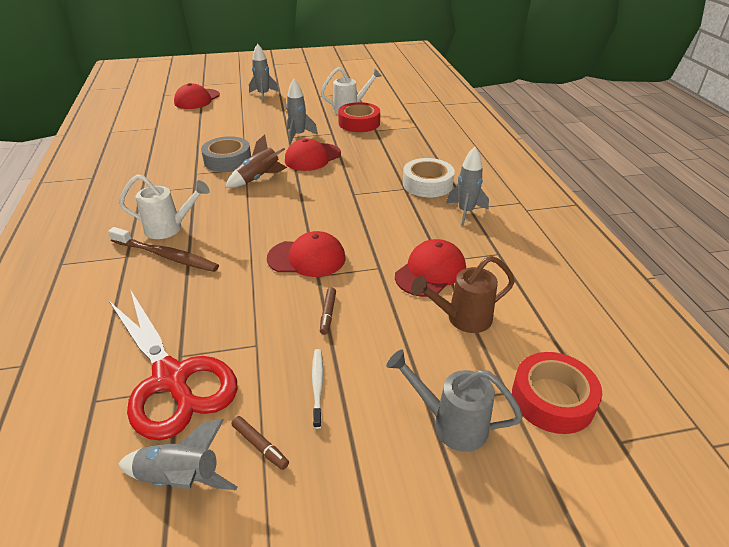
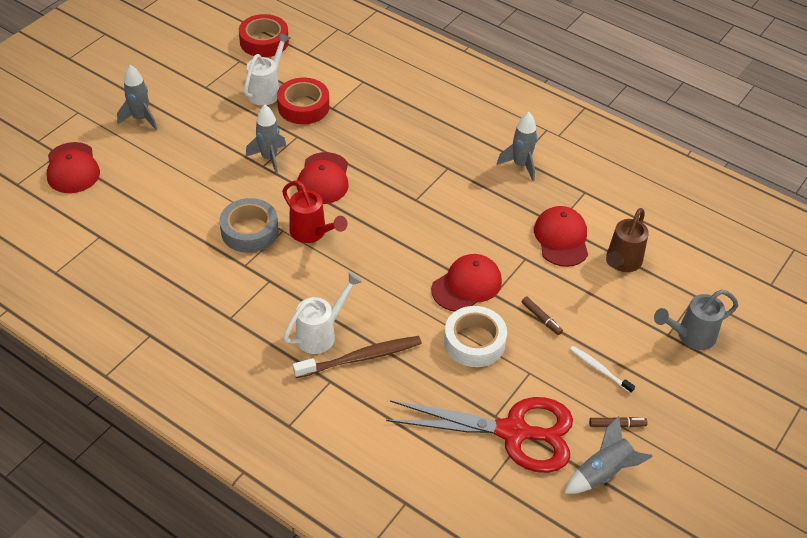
camera: 45 degrees left, 10 degrees up
(258, 178) = (312, 233): brown rocket -> red watering can
(427, 184) = (459, 151): white tape -> white tape (474, 342)
(552, 399) = (720, 283): red tape -> red tape (264, 41)

